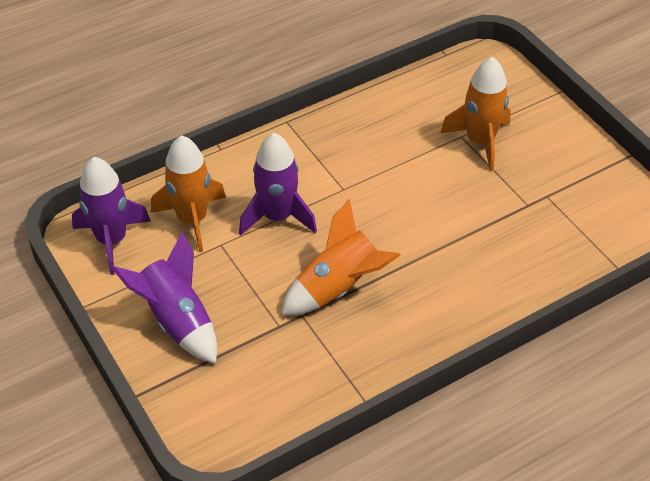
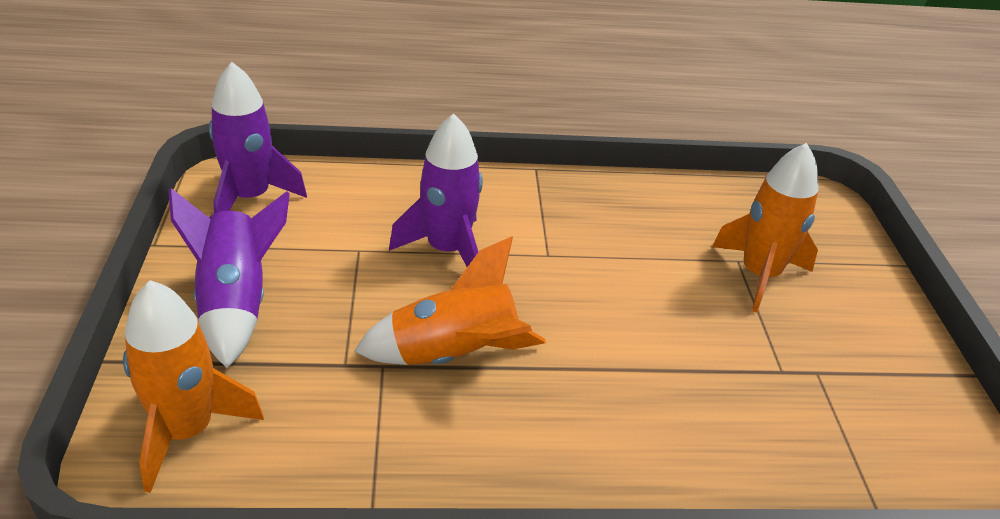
camera: 25 degrees right, 10 degrees down
(192, 219) = (351, 214): orange rocket -> orange rocket (187, 431)

